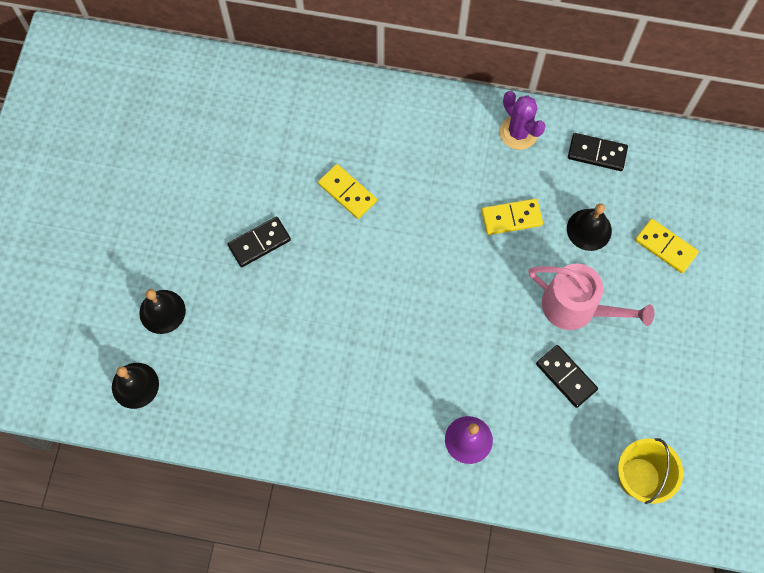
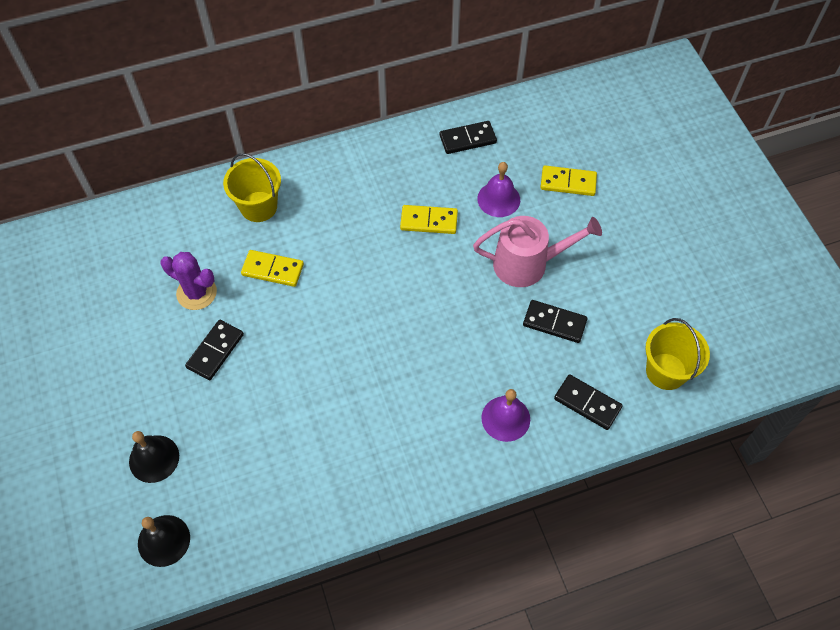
camera: 30 degrees left, 10 degrees down
(368, 124) = (258, 206): none -> yellow bucket
(511, 218) = (429, 221): yellow domino -> yellow domino turned 45 degrees clockwise
(518, 132) = (393, 153): purple cactus -> purple cactus (196, 293)
(548, 466) = (587, 403): none -> black domino
(589, 229) = (498, 199): black bell -> purple bell

